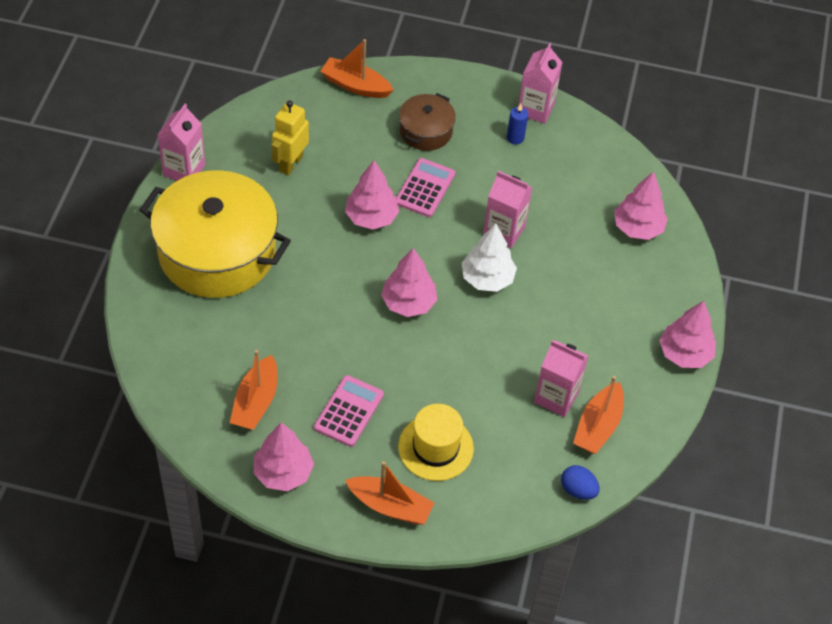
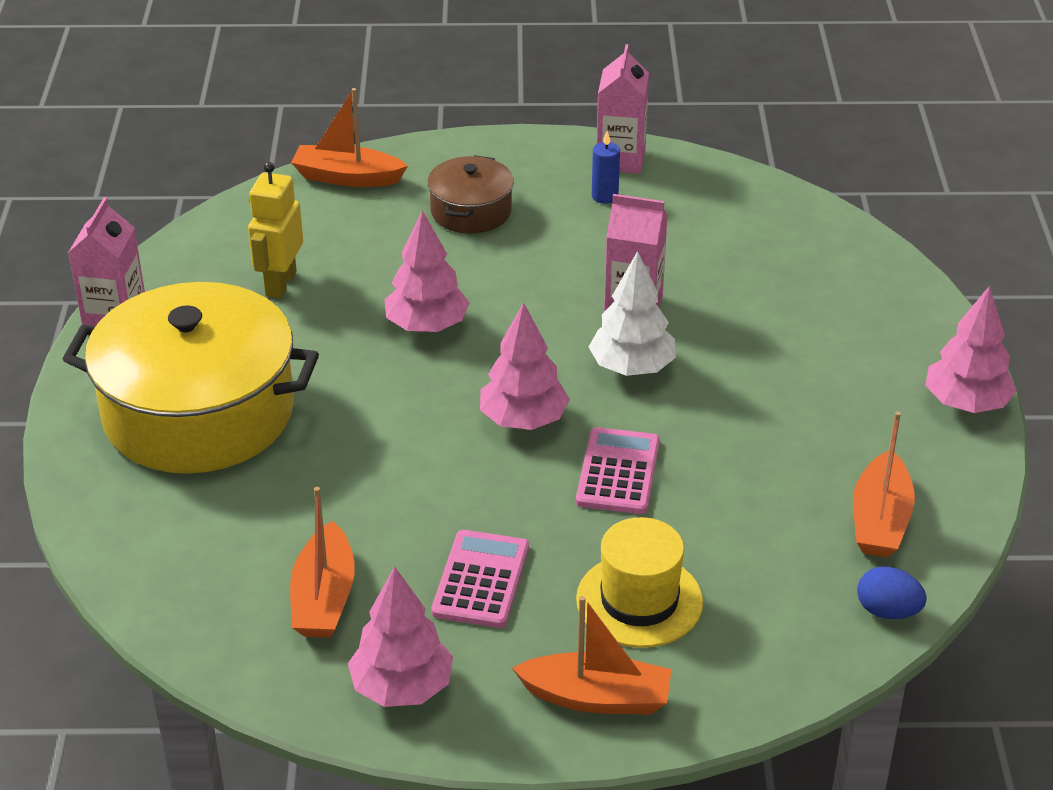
camera: 10 degrees left, 15 degrees down
(425, 188) = (495, 277): pink calculator -> pink calculator (618, 472)
(556, 397) = (800, 496): pink carton -> none
(637, 228) = (826, 267): pink tree -> none

